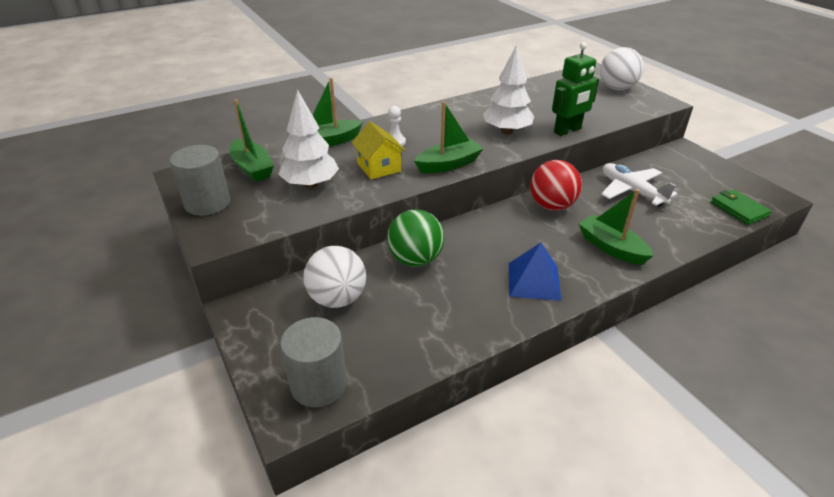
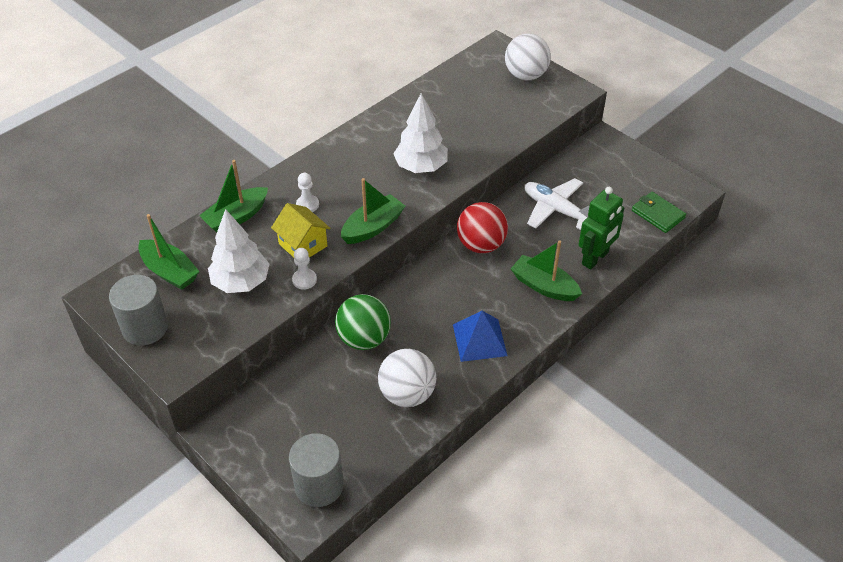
camera: 15 degrees left, 10 degrees up
(337, 299) = (304, 398): white ball -> white ball (407, 394)
(369, 192) = (304, 280): none -> white pawn
(567, 131) = (483, 154): green robot -> green robot (595, 258)

